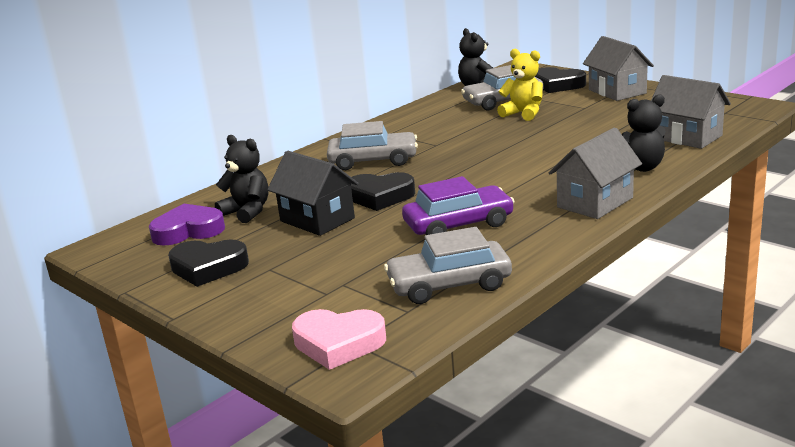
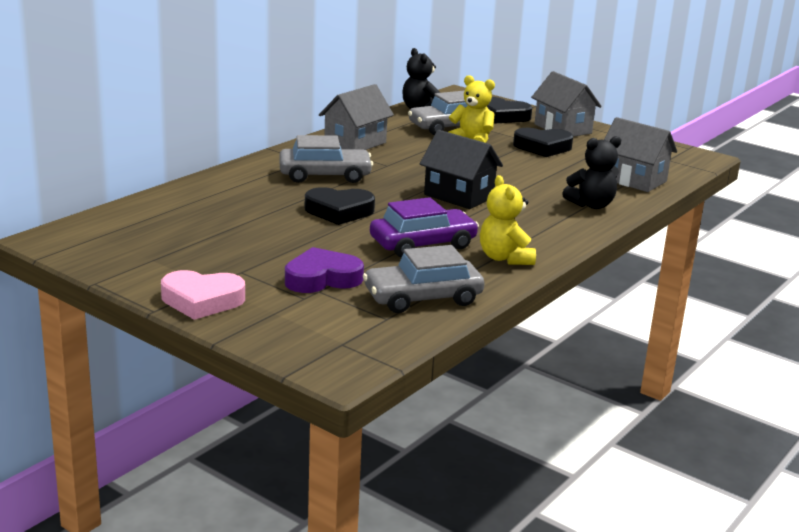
camera: 10 degrees left, 0 degrees up
(188, 231) = (145, 229): purple heart -> purple heart (322, 278)
(208, 267) = (177, 266): black heart -> black heart (542, 147)
(247, 212) = (203, 215): black teddy bear -> none
(317, 220) = (279, 229): black house -> black house (458, 196)
(338, 343) = (326, 342): pink heart -> pink heart (202, 300)
(542, 233) = (505, 258): none -> yellow teddy bear
(595, 202) = (551, 234): grey house -> grey house (355, 143)

